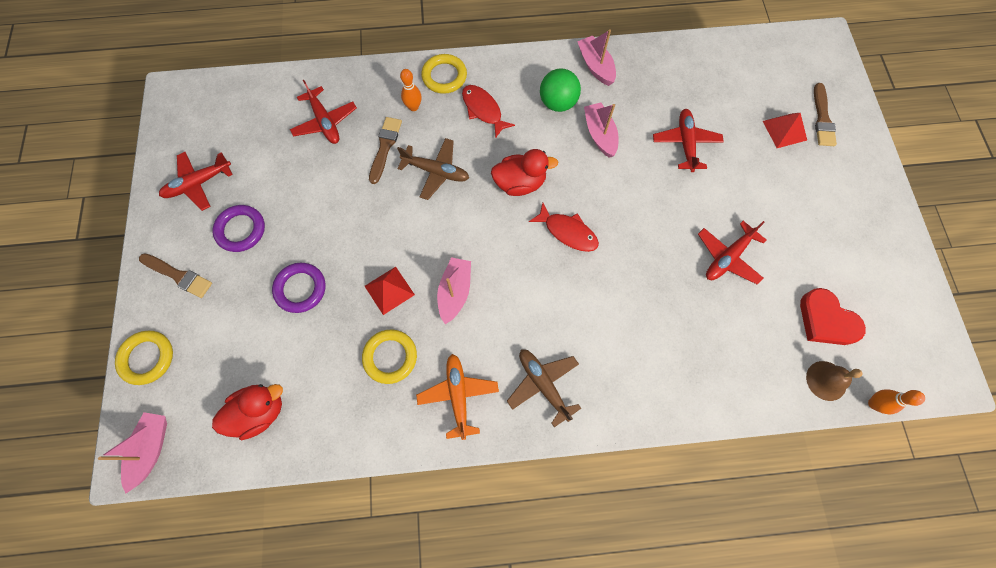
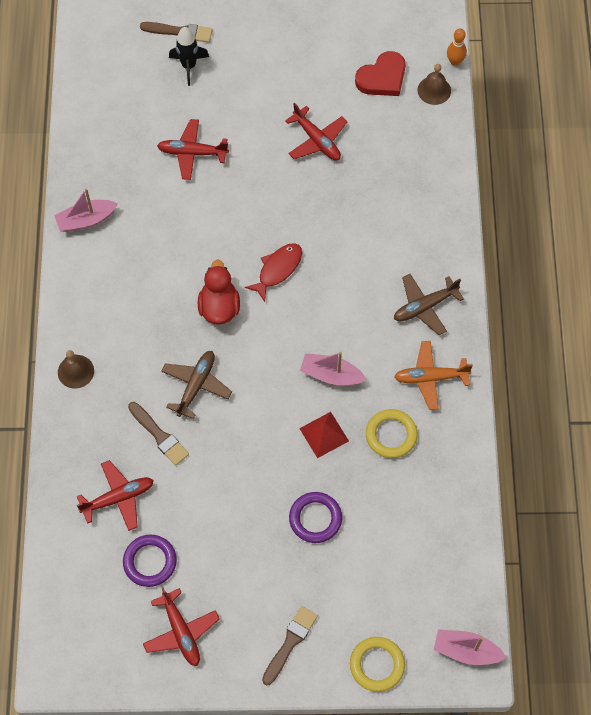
camera: 85 degrees left, 5 degrees down
(241, 230) = (243, 582): purple ring -> purple ring (150, 562)
(259, 412) = (436, 552): red duck -> none
(385, 147) = (159, 435): brown brush -> brown brush turned 150 degrees counterclockwise
(413, 107) = (112, 405): orange bowling pin -> none
(444, 76) = (75, 371): yellow ring -> brown bell
(483, 110) = (126, 335): red fish -> none
(558, 103) = (128, 262): green ball -> none
(599, 134) = (171, 227): pink boat -> none
(784, 130) = (189, 66): red pyramid -> black rocket

